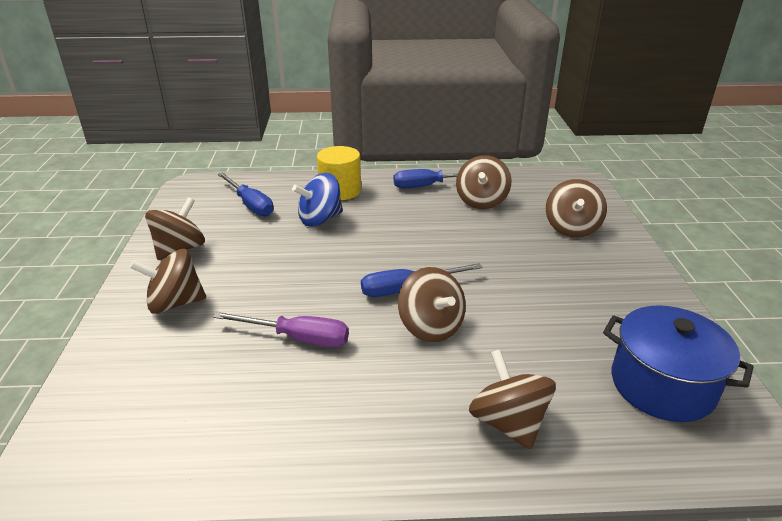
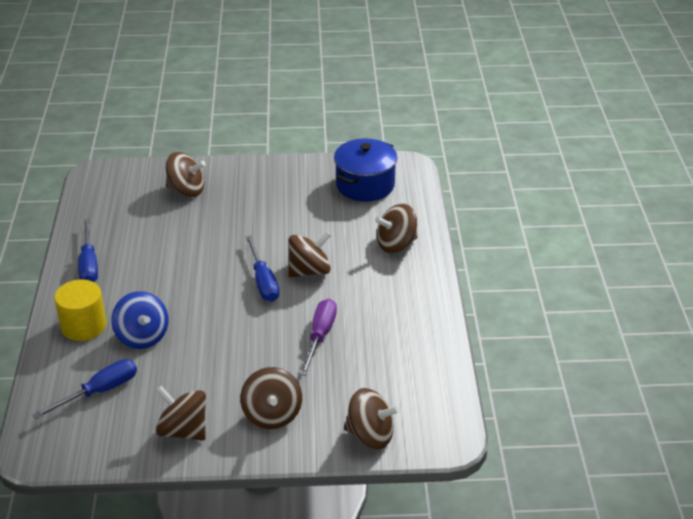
camera: 90 degrees left, 5 degrees up
(481, 201) = (129, 233): brown spinning top -> brown spinning top (370, 435)

